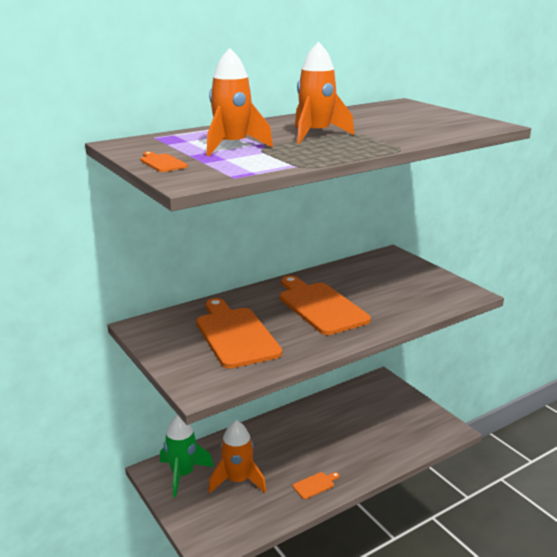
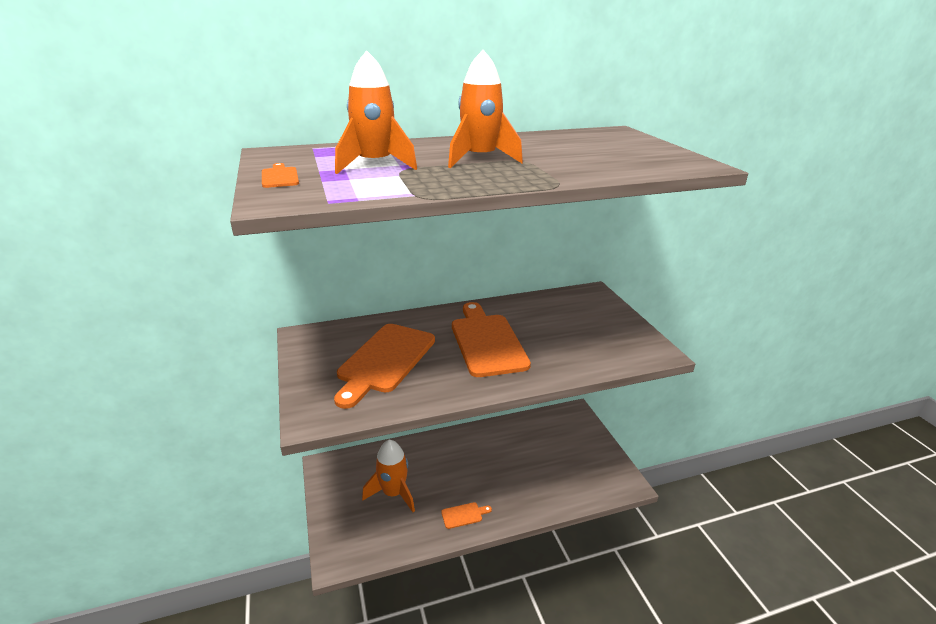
camera: 15 degrees right, 5 degrees up
(183, 474) = (347, 475): green rocket -> none
(235, 335) = (384, 360): orange cutting board -> orange cutting board turned 150 degrees counterclockwise

